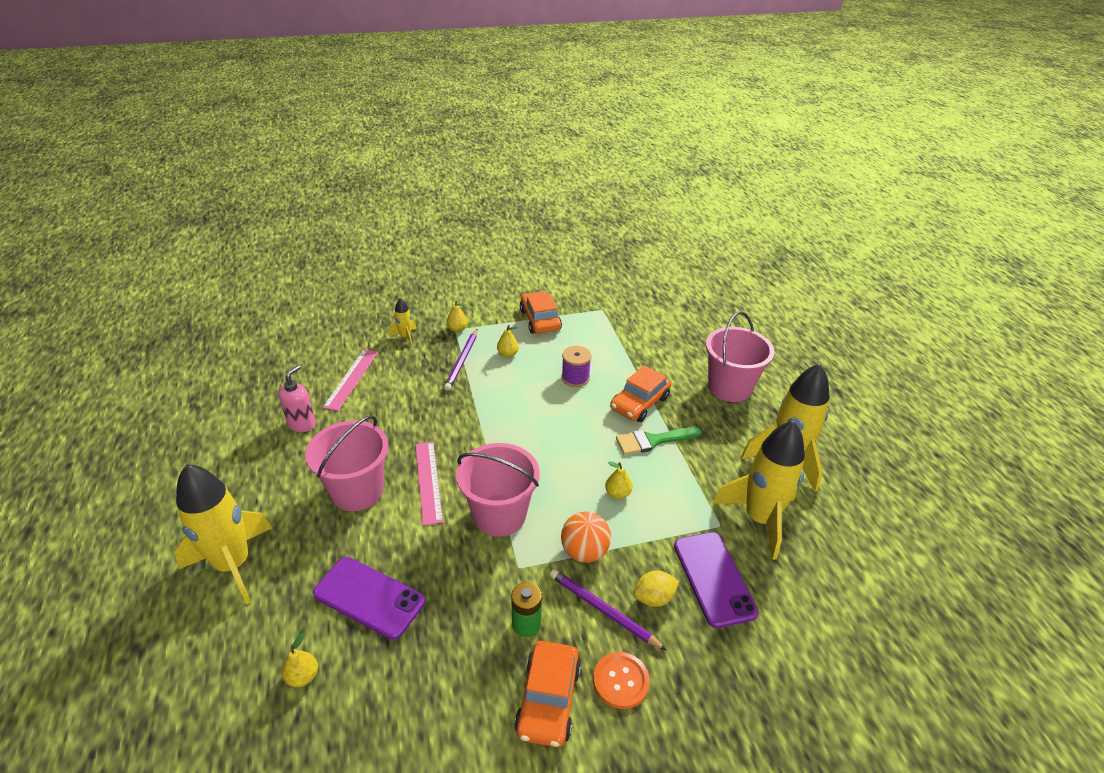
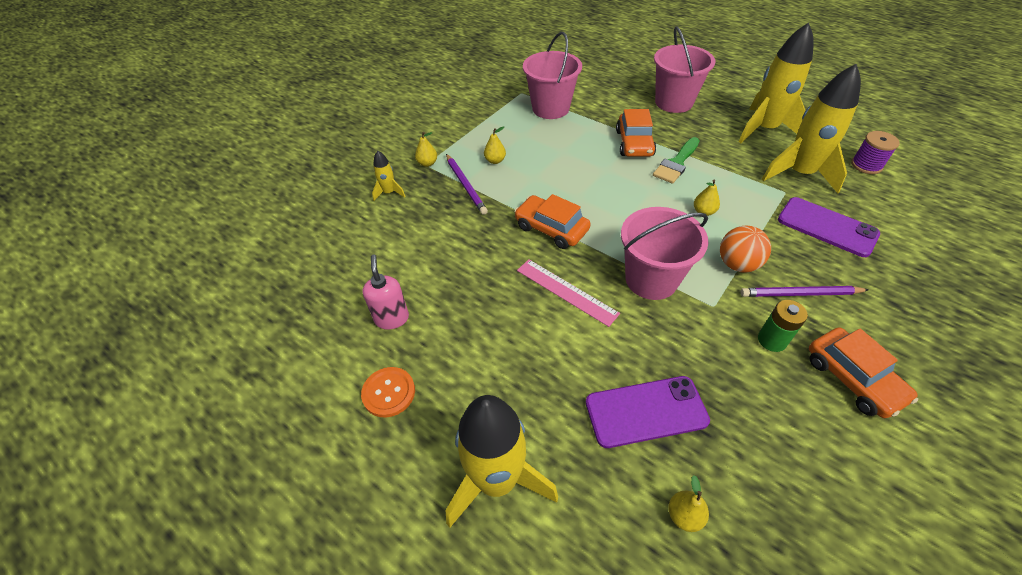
camera: 35 degrees left, 10 degrees up
(351, 379) = (386, 253): pink ruler -> none
(357, 491) = (520, 338): pink bucket -> pink bucket (550, 108)
(540, 320) = (485, 123): orange car -> orange car (551, 228)
(575, 378) = (568, 150): purple spool -> purple spool (866, 165)
(621, 681) = (870, 330): orange button -> orange button (389, 392)
(654, 598) = (815, 263): yellow lemon -> none

